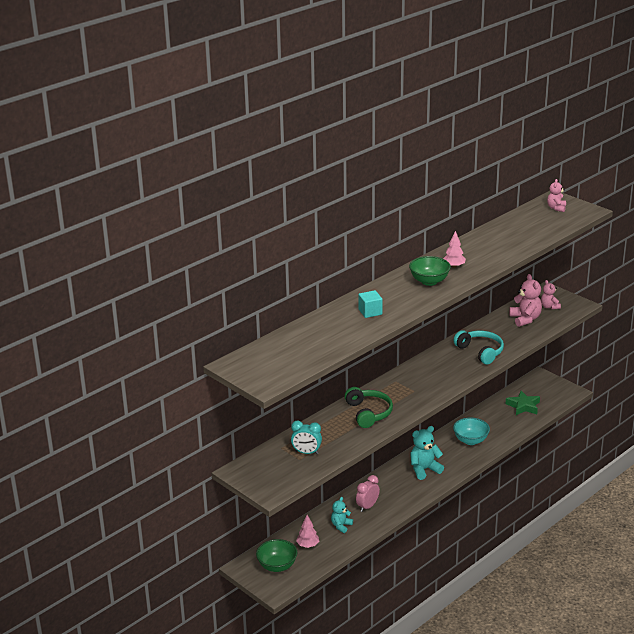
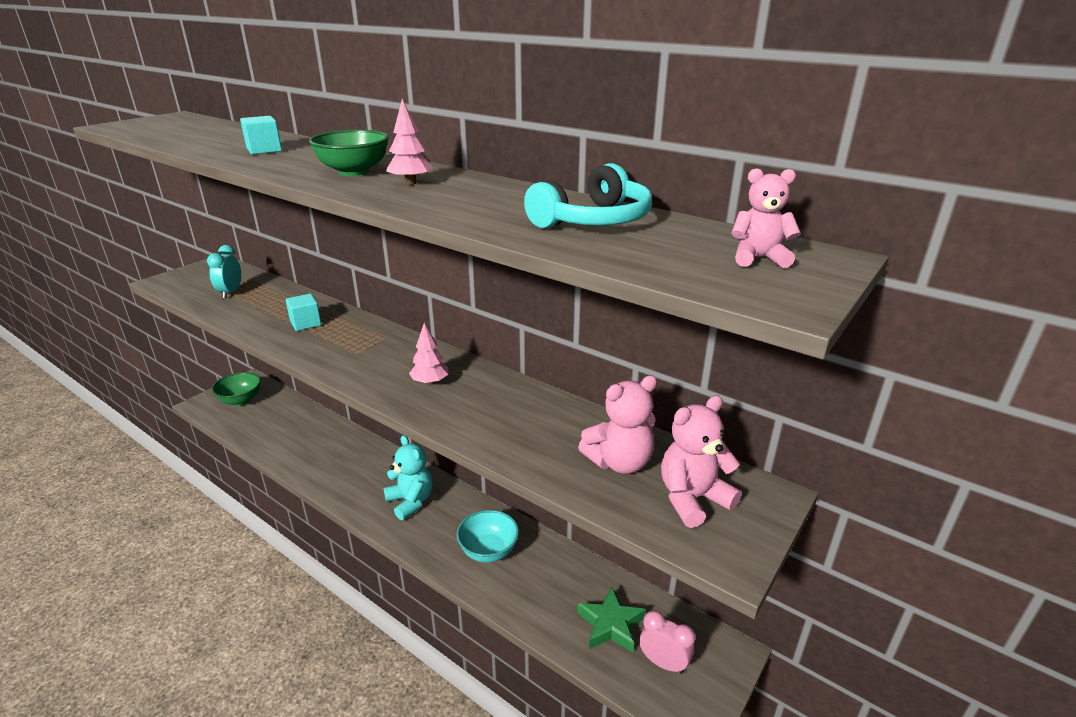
camera: 80 degrees right, 0 degrees up
(308, 545) = (269, 416): pink tree -> pink tree (430, 382)
(341, 526) = (299, 437): turquoise teddy bear -> none
(367, 506) = (332, 455): pink clock -> pink clock (663, 663)
(368, 413) = (305, 323): green headphones -> turquoise cube
(480, 351) = (478, 409): turquoise headphones -> turquoise headphones (594, 220)
(549, 307) = (692, 499): pink teddy bear -> pink teddy bear, size x1.61

